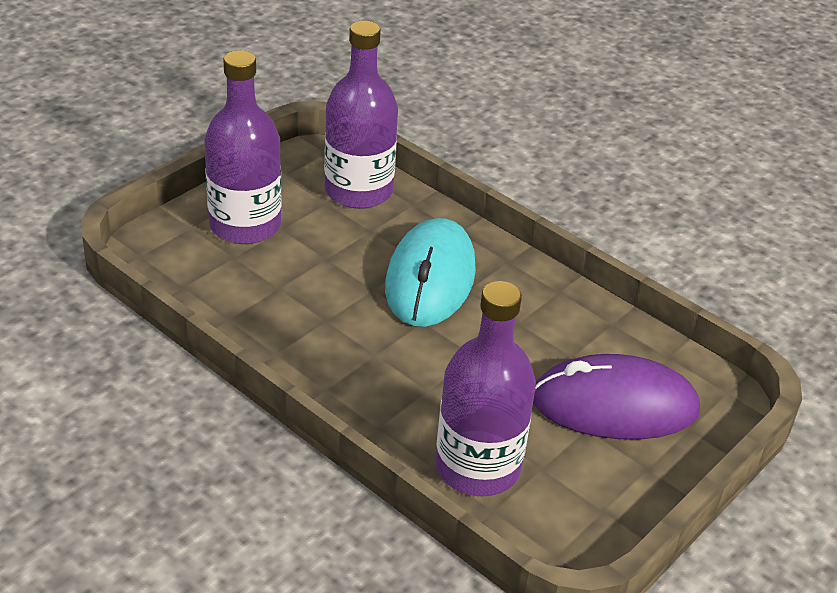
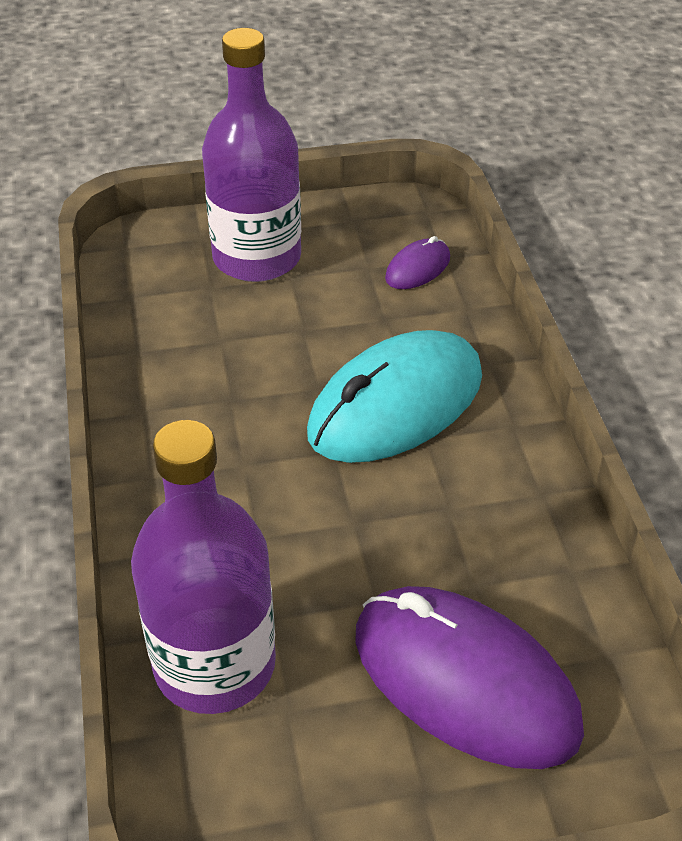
camera: 40 degrees right, 5 degrees up
(358, 191) = (418, 268): purple bottle -> purple mouse

